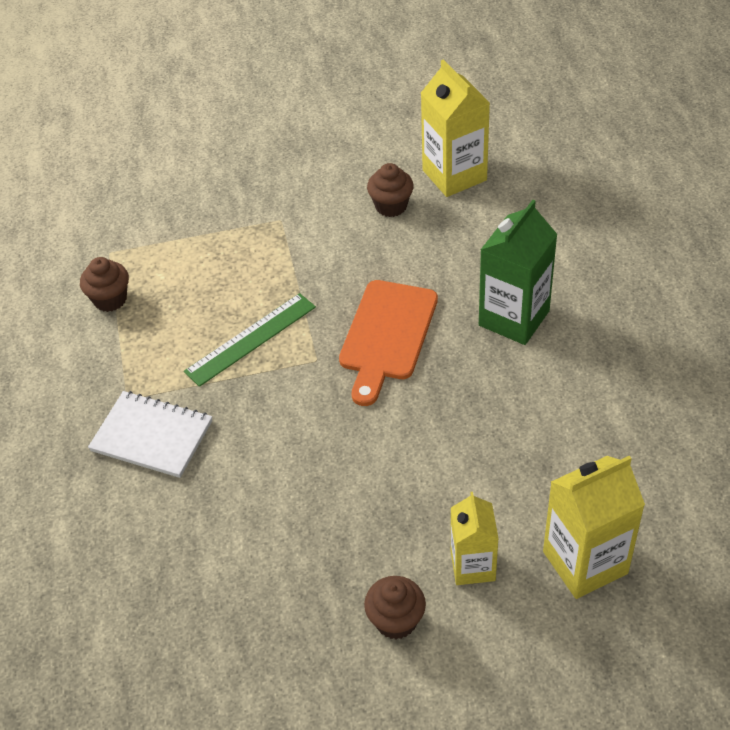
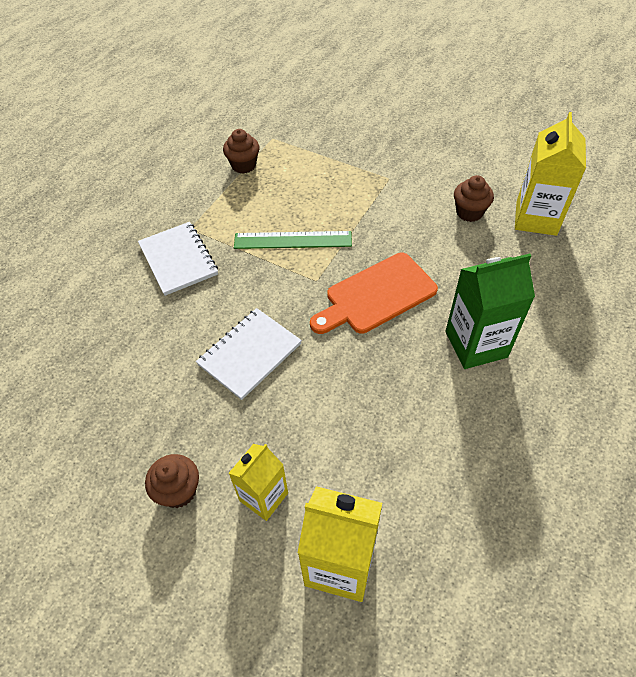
camera: 40 degrees right, 5 degrees up
(328, 467) = (249, 354): none -> white notebook

